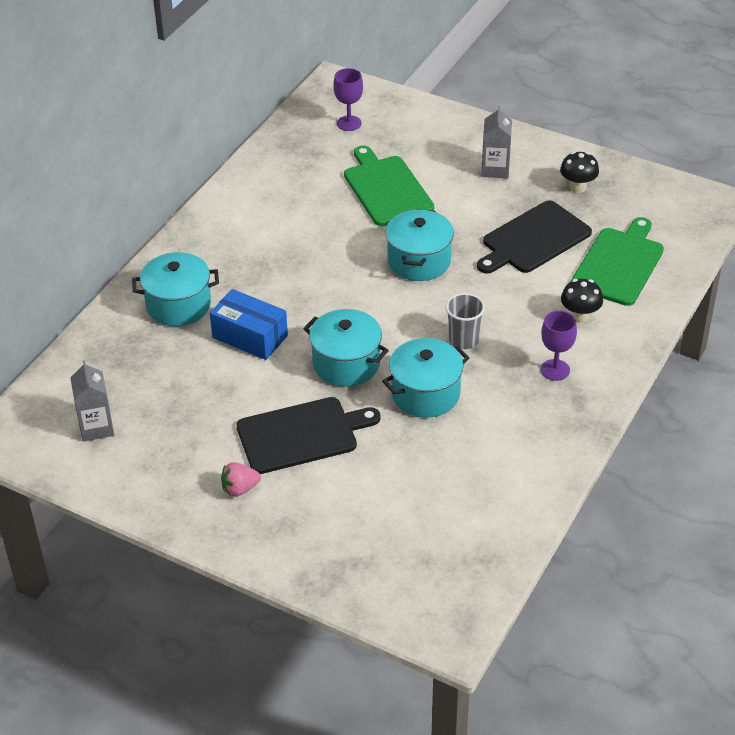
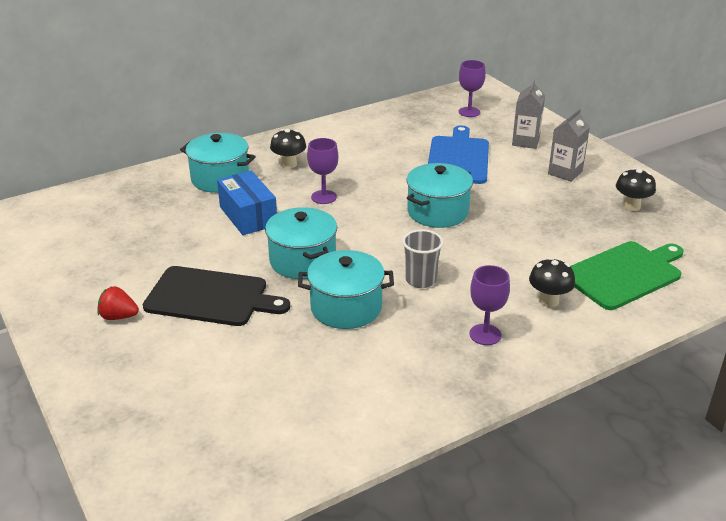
camera: 30 degrees right, 10 degrees down
(96, 427) = (71, 233): grey carton -> grey carton (525, 141)
(230, 260) = (289, 164): none -> black mushroom
(240, 489) = (118, 316): pink strawberry -> red strawberry
(301, 286) = (324, 197): none -> purple goblet
(386, 189) = (458, 158): green cutting board -> blue cutting board
(533, 239) = (556, 229): black cutting board -> none

